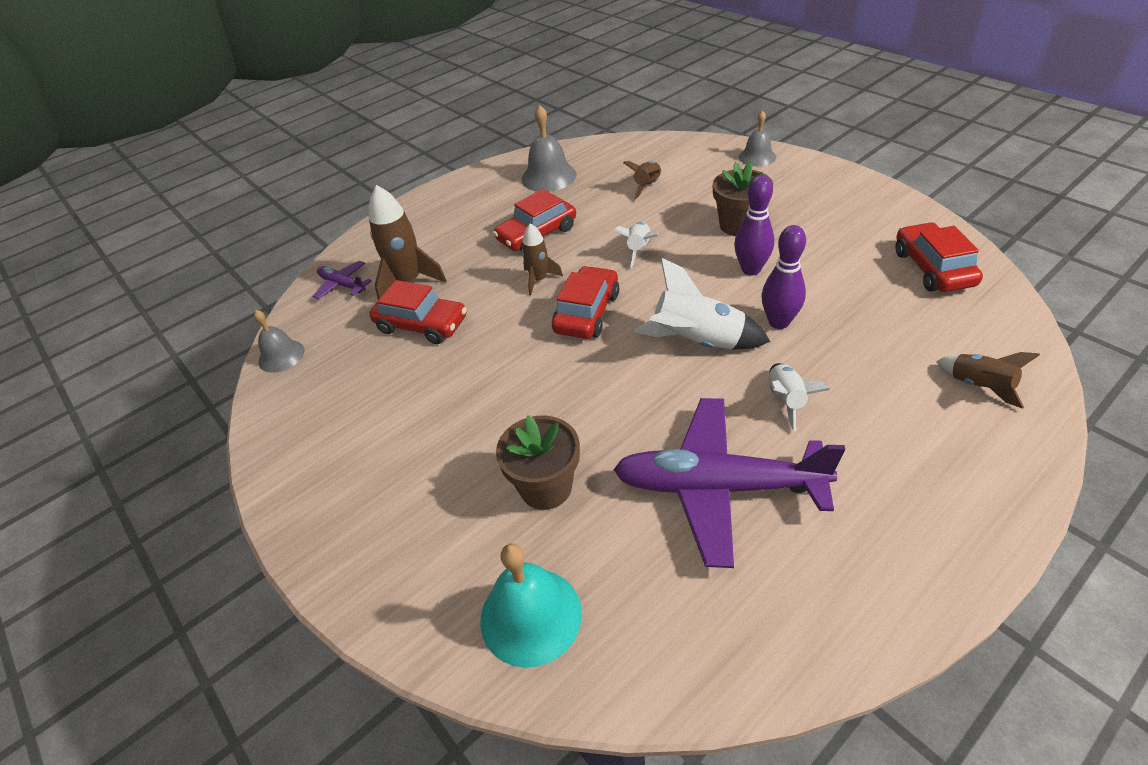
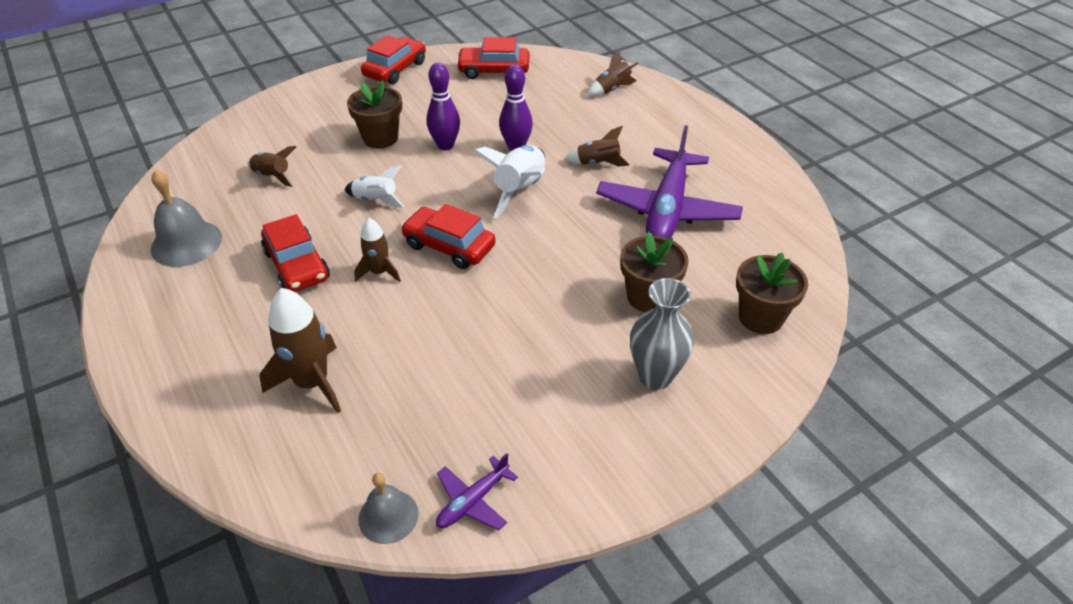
camera: 85 degrees left, 0 degrees up
(342, 285) = (275, 453): purple plane -> purple plane (473, 501)
(422, 324) = (401, 371): red car -> red car (395, 69)
(424, 509) = (655, 376): none -> grey vase
(530, 616) = (760, 317): turquoise bell -> brown flower pot
(757, 157) = (282, 105): grey bell -> none
(786, 400) = (598, 163): white rocket -> brown rocket

